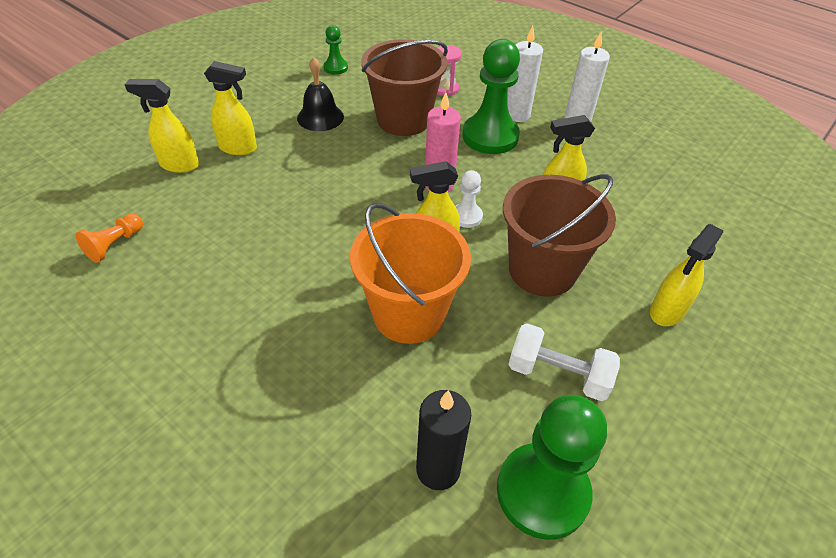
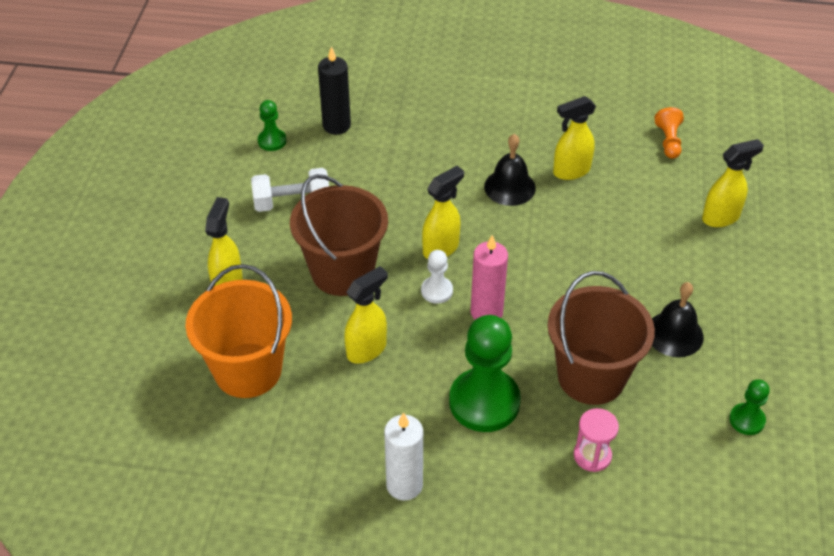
camera: 150 degrees right, 0 degrees up
(238, 148) = (698, 258): yellow spray bottle -> yellow spray bottle (571, 171)
(314, 275) = (509, 187): none -> black bell
(409, 314) = (419, 193): orange bucket -> orange bucket (248, 370)
(517, 115) = (479, 455): white candle -> none
(542, 492) = (272, 141): green pawn -> green pawn, size x0.49

